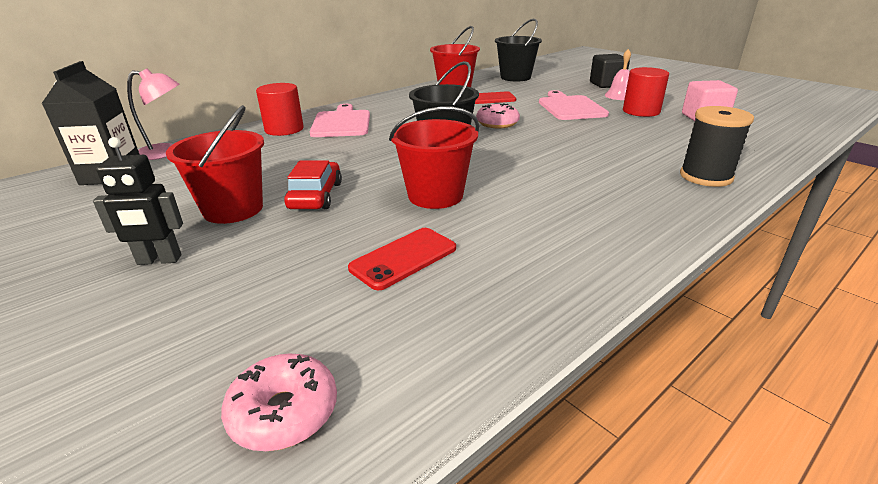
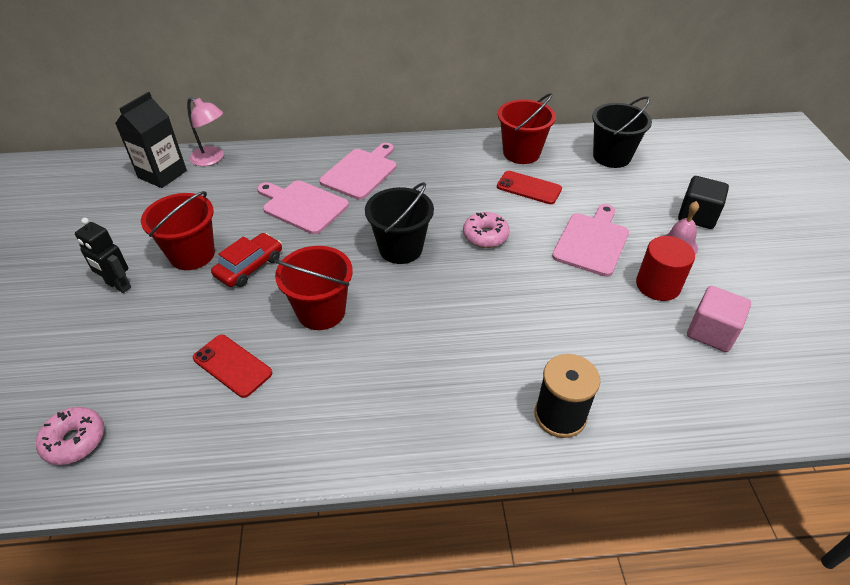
camera: 35 degrees right, 15 degrees up
(284, 129) = (311, 162): red cylinder -> none
(314, 151) = (302, 206): none -> pink cutting board
(403, 258) = (232, 365): red phone -> red phone turned 45 degrees clockwise

